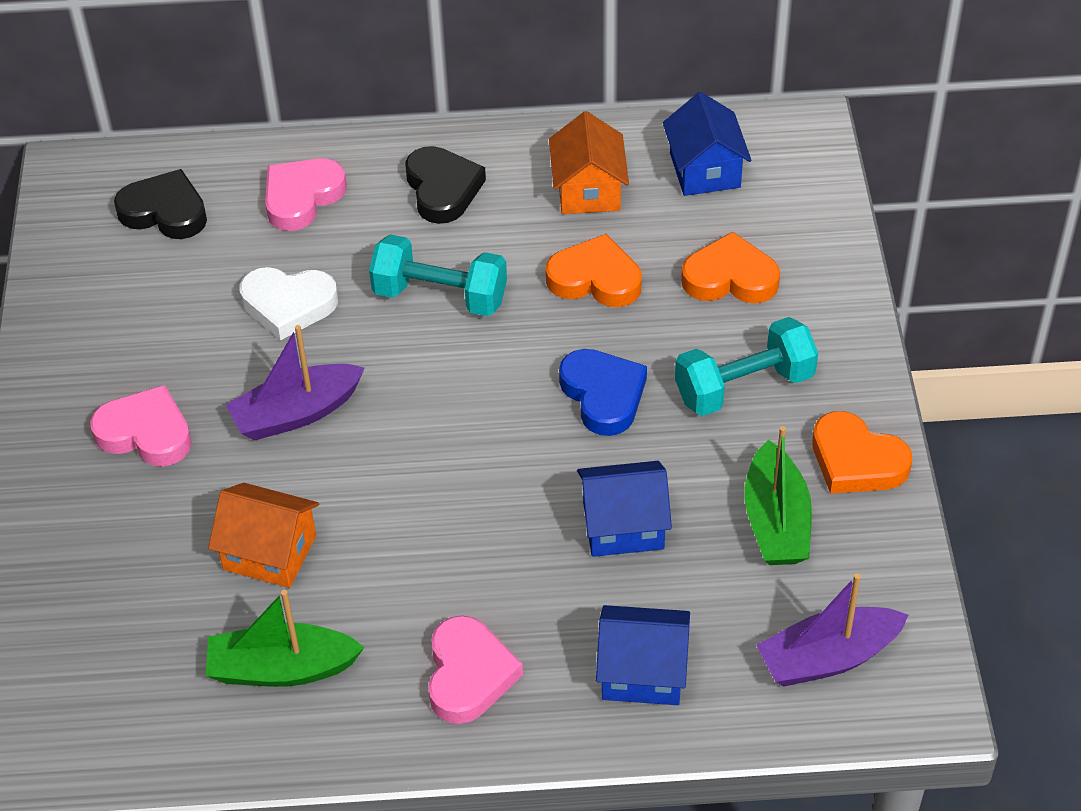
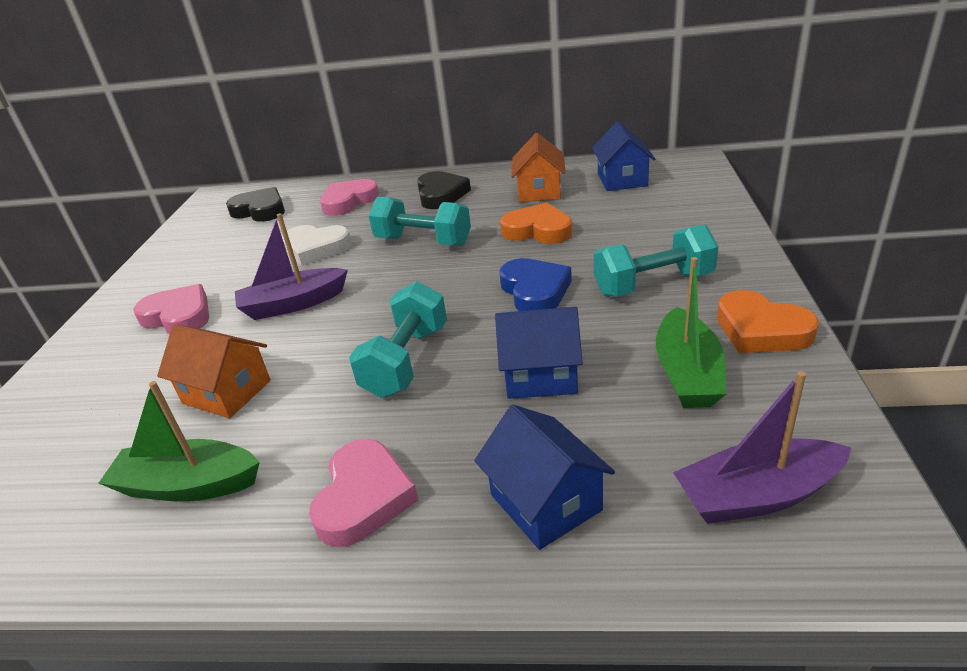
camera: 10 degrees right, 15 degrees down
(469, 506) = (406, 361): none -> turquoise dumbbell
(642, 672) = (545, 502): blue house -> blue house turned 45 degrees clockwise
(730, 277) = (640, 227): orange heart -> none

